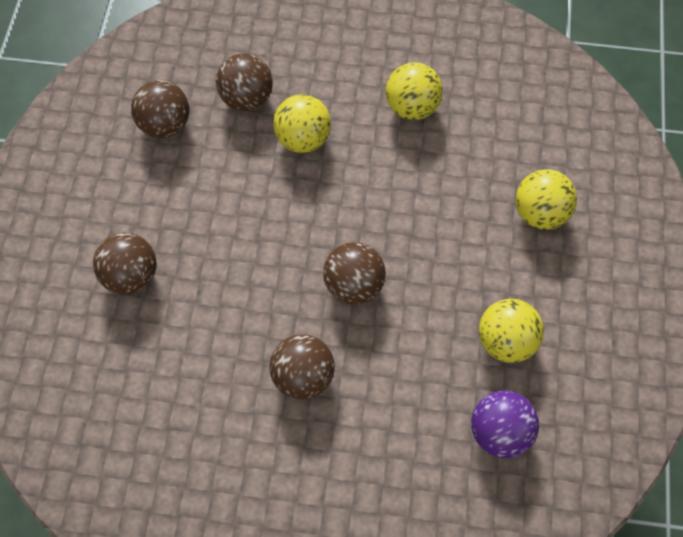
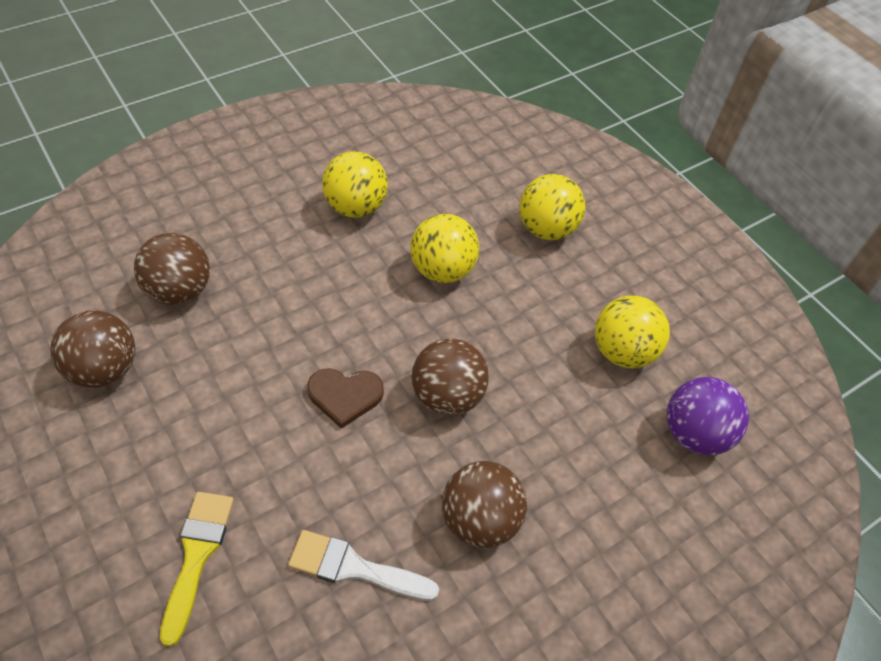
camera: 45 degrees left, 10 degrees down
(131, 276) = (197, 555): brown ball -> yellow brush
(207, 348) = (354, 568): none -> white brush
(289, 240) = (345, 396): none -> brown heart
(303, 139) = (274, 294): yellow ball -> yellow ball (442, 270)

